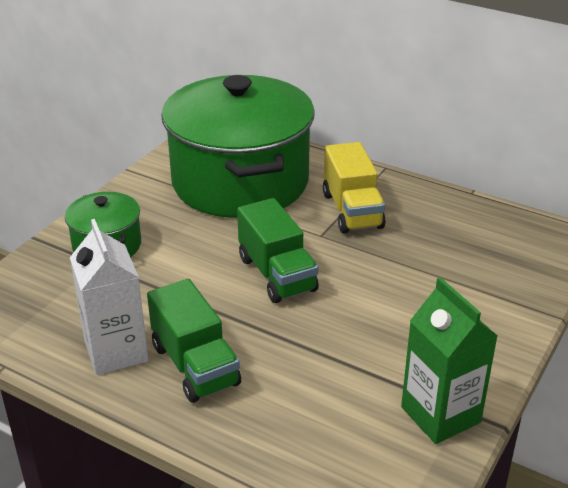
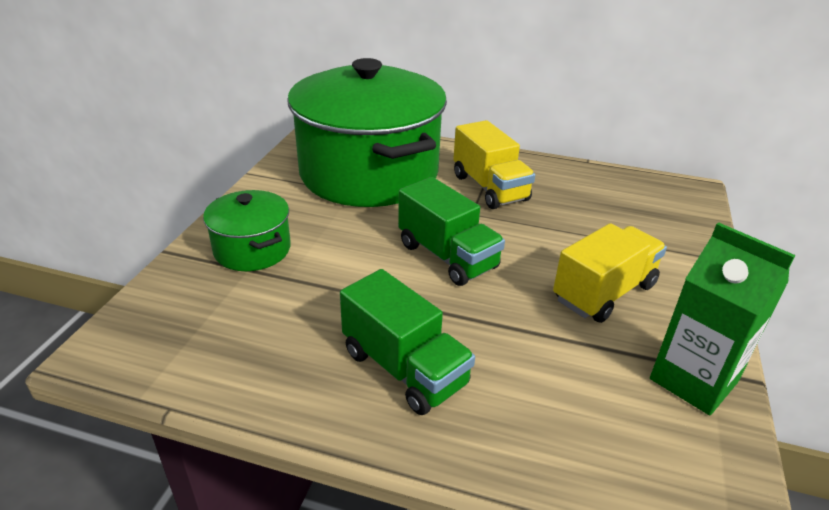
camera: 15 degrees left, 0 degrees up
(116, 351) = (305, 366): white carton -> none
(406, 328) = (604, 292): none -> yellow truck

